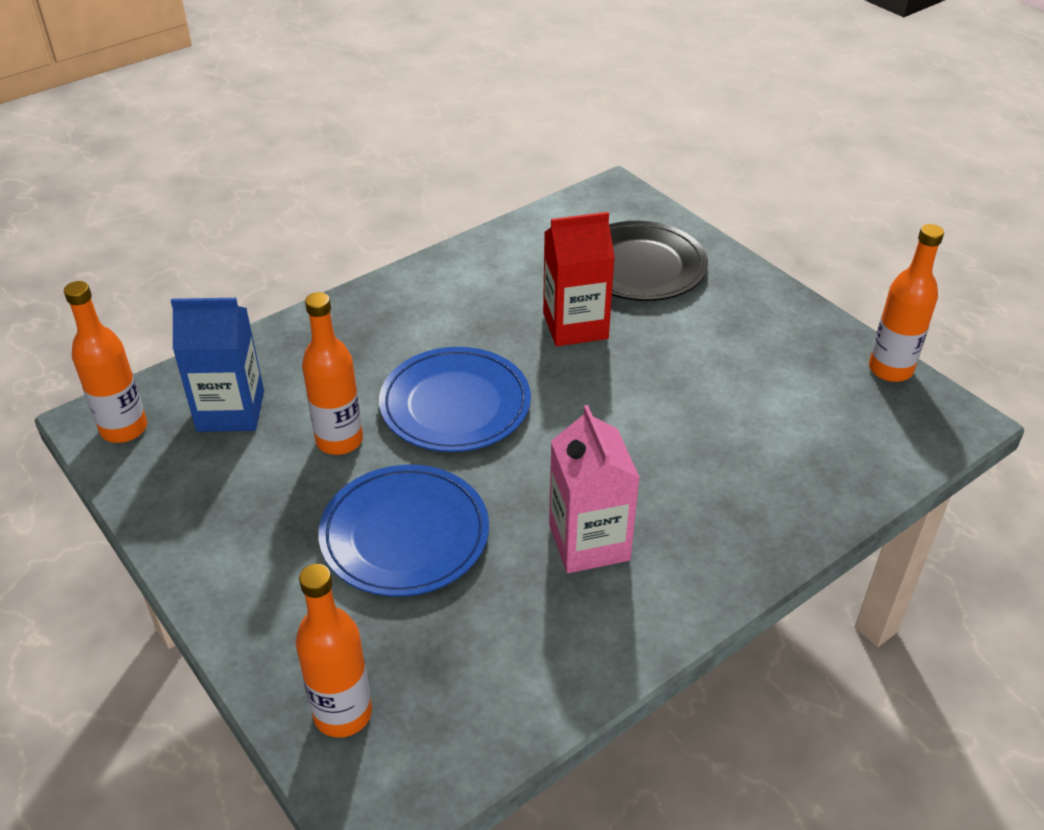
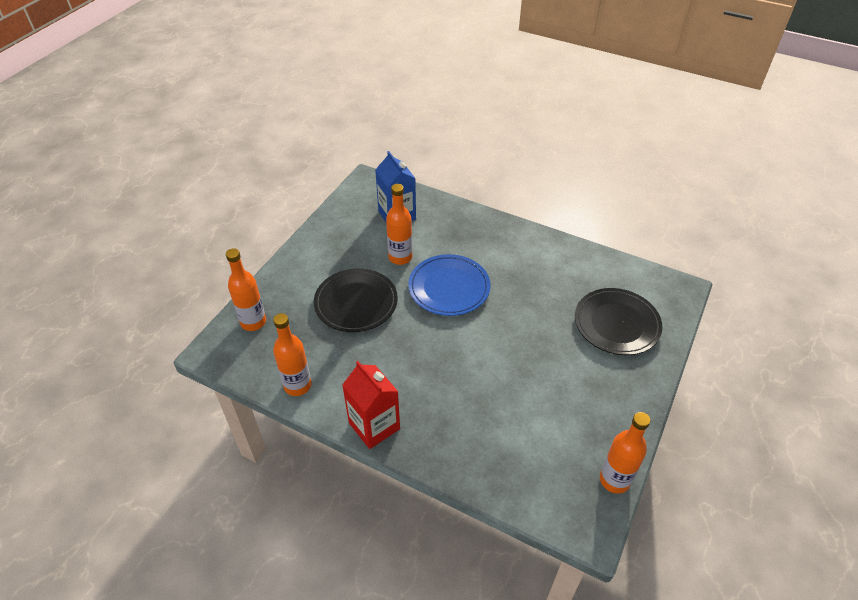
camera: 65 degrees right, 5 degrees up
(124, 429) = (367, 190): orange bottle -> orange bottle (297, 385)
(405, 535) = (356, 303): blue plate -> black plate
(575, 326) = (542, 313): red carton -> red carton (374, 426)
(589, 542) = (386, 372): pink carton -> none

